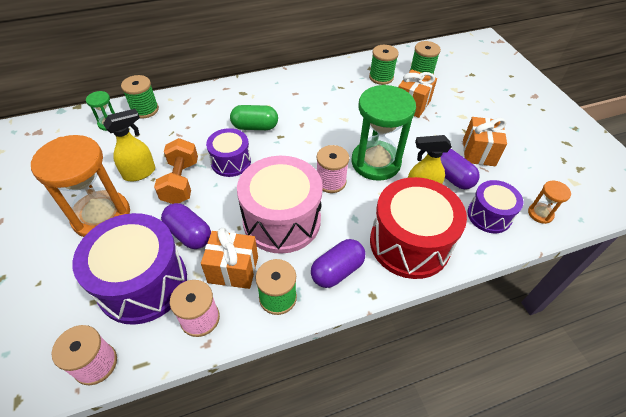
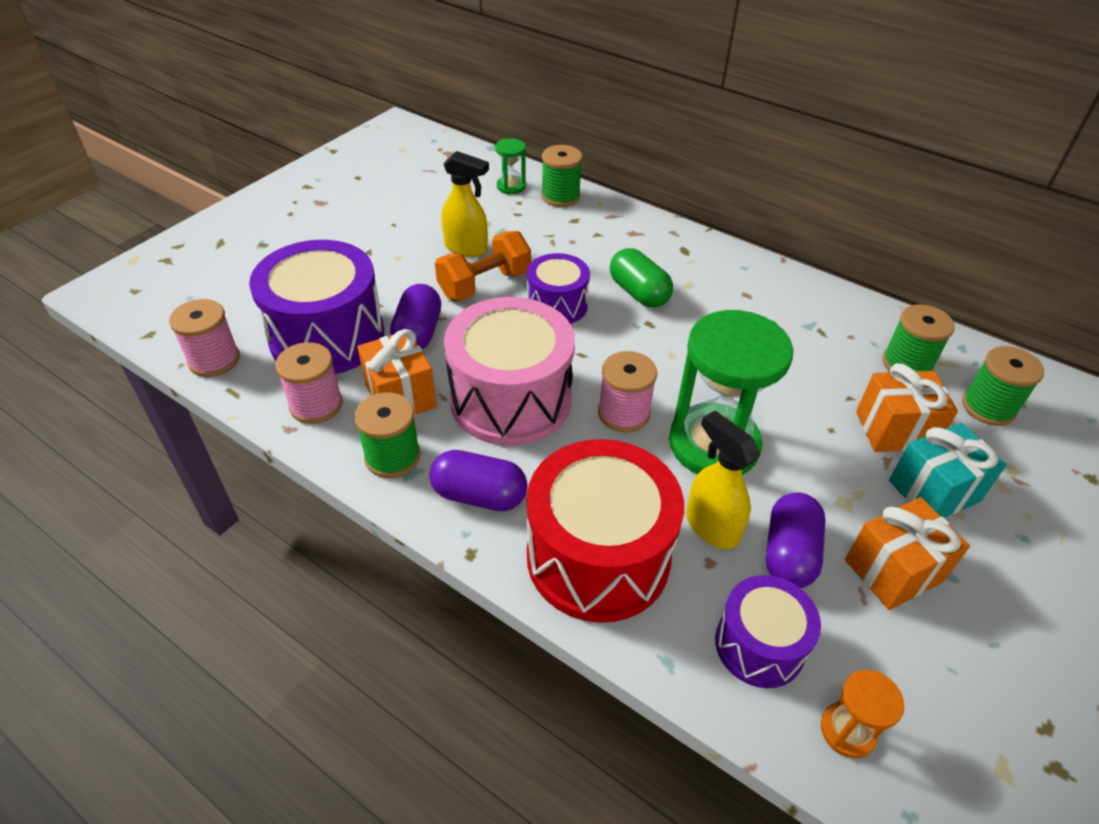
camera: 55 degrees right, 5 degrees down
(101, 216) = (384, 258): orange hourglass -> none
(449, 116) = (933, 491): none -> turquoise gift

